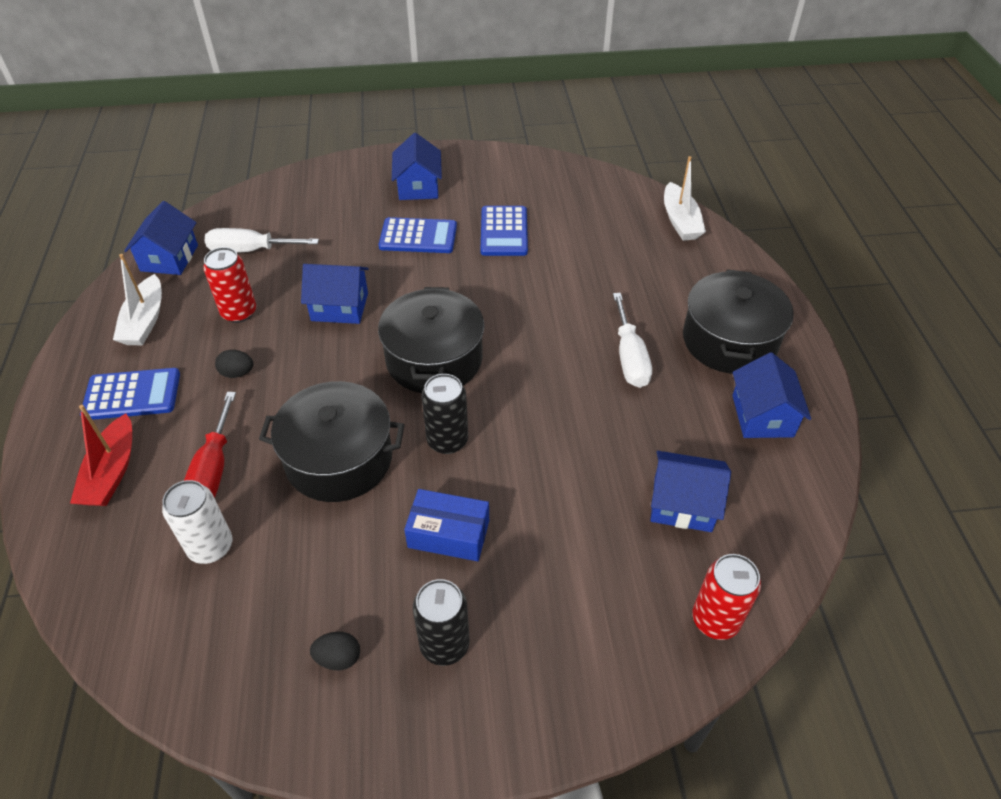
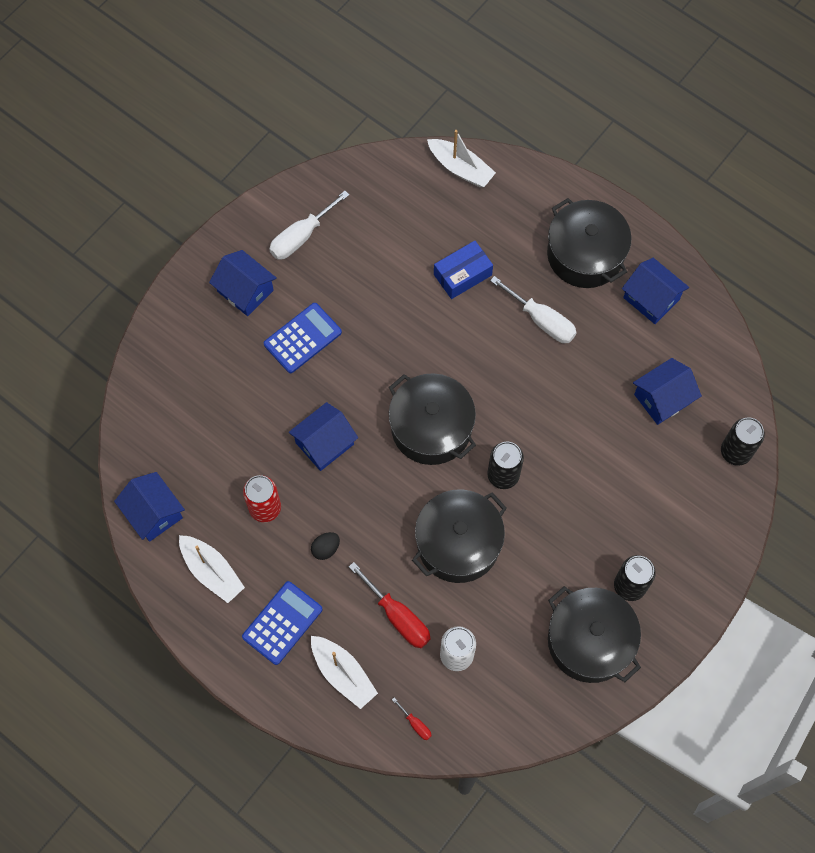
camera: 45 degrees left, 20 degrees up
(97, 570) = (415, 724): none -> red screwdriver
(112, 472) = (343, 674): red boat -> white boat
(250, 250) = (202, 455): white screwdriver -> white screwdriver (301, 236)
(338, 658) = (589, 641): black egg -> black pot
(448, 534) = (567, 529): blue box -> blue box (462, 275)
(504, 231) = (355, 282): blue calculator -> none
(715, 619) = (735, 452): red can -> black can

